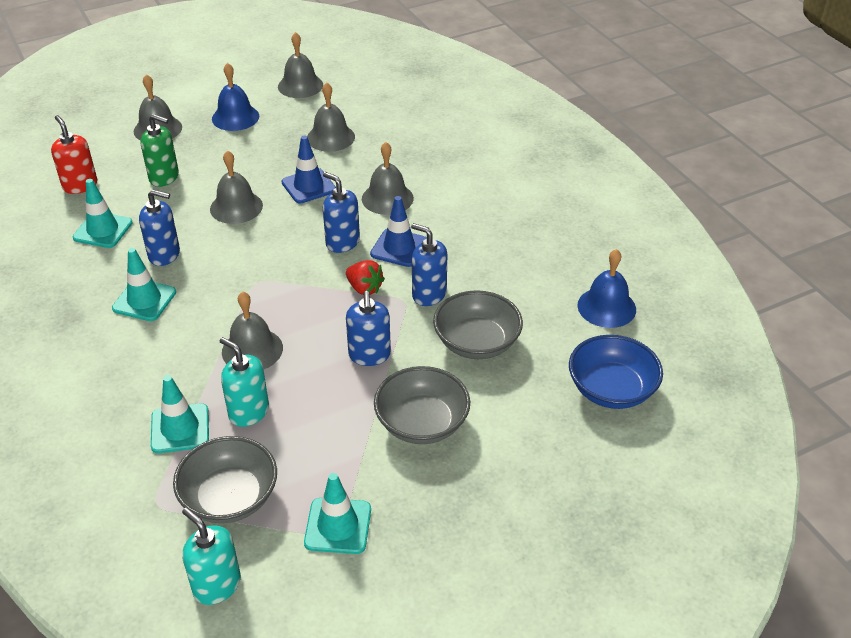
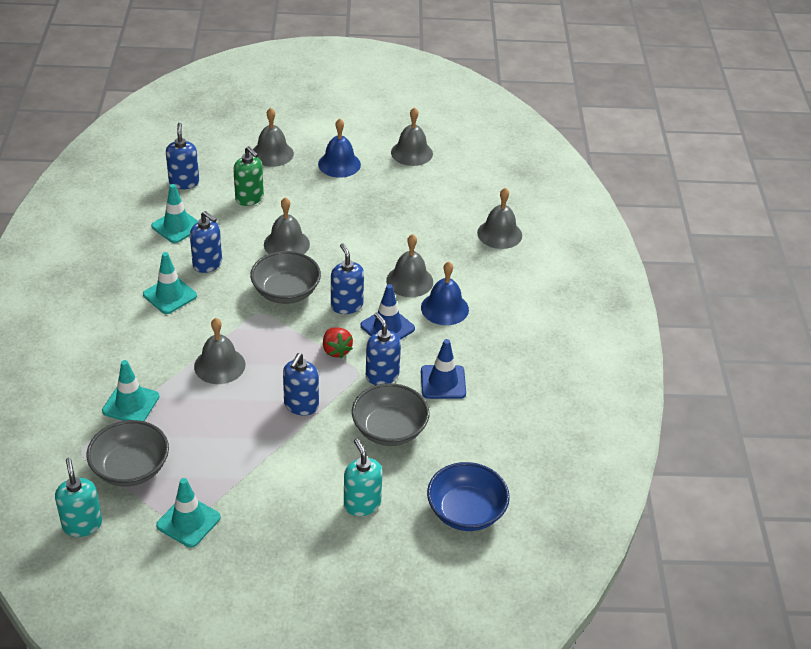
camera: 25 degrees right, 0 degrees up
(80, 185) = (184, 182): red soap dispenser -> blue soap dispenser
(248, 412) = (185, 412): turquoise soap dispenser -> turquoise soap dispenser (362, 504)
(308, 186) = (354, 247): blue traffic cone -> blue traffic cone (443, 382)
(330, 137) = (403, 209): grey bell -> grey bell (499, 234)
(422, 423) = (301, 474): grey bowl -> grey bowl (286, 292)
(606, 307) = (517, 444): blue bell -> blue bell (444, 308)

